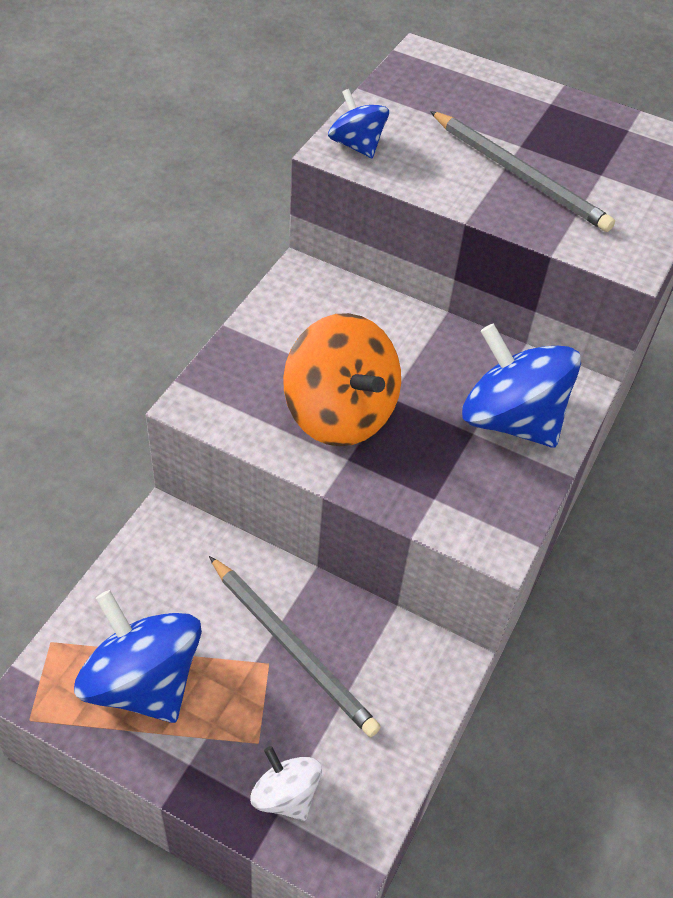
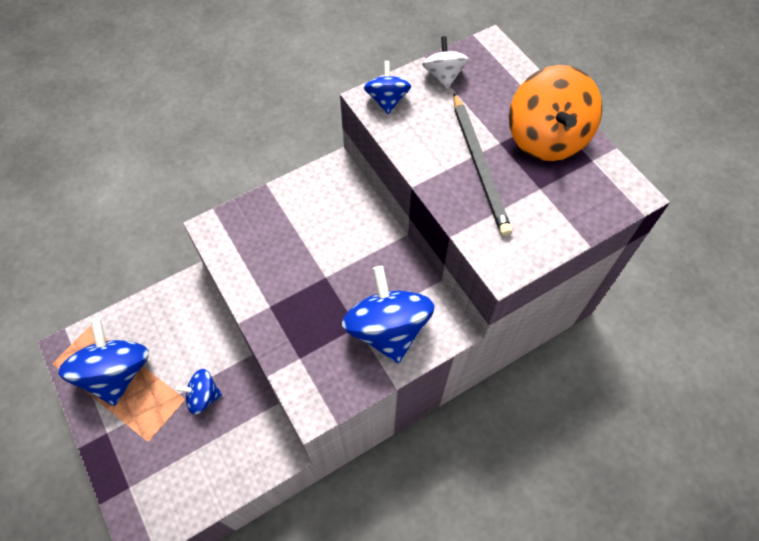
camera: 35 degrees right, 10 degrees up
(285, 795) = (139, 479): white spinning top -> white spinning top (443, 76)
(292, 648) = (203, 396): grey pencil -> blue spinning top
(340, 413) = (287, 274): orange spinning top -> orange spinning top (546, 138)

